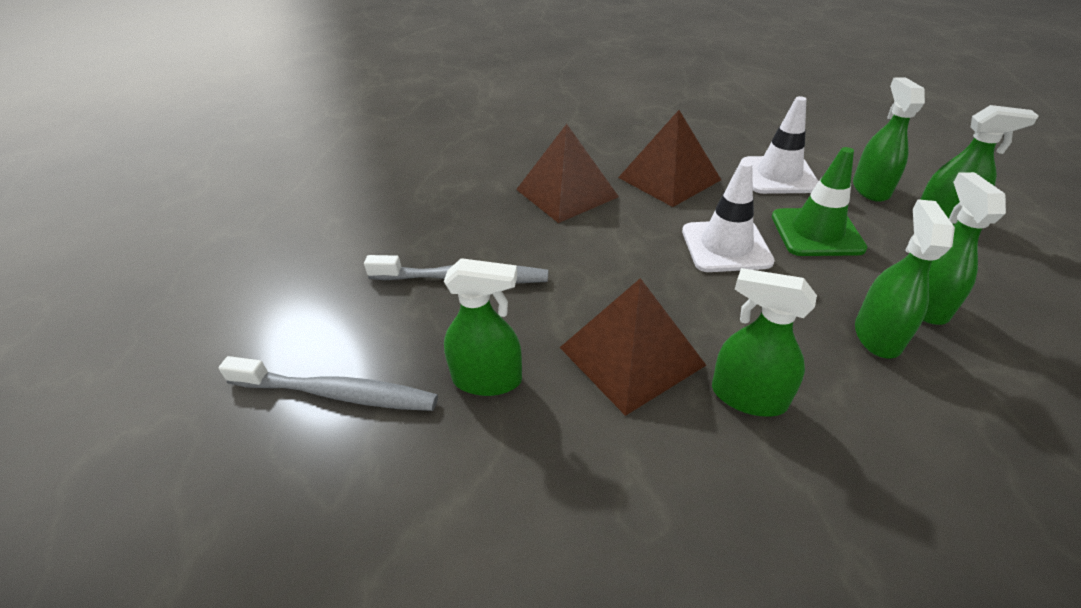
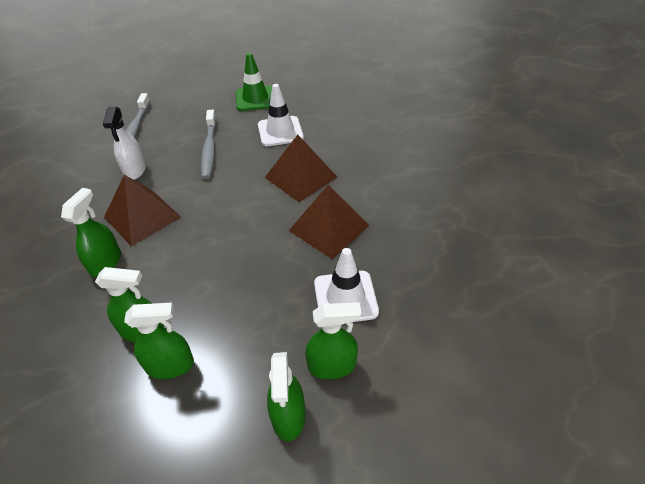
camera: 80 degrees right, 5 degrees up
(487, 379) = (135, 170): green spray bottle -> white spray bottle
(726, 246) = (240, 258): white traffic cone -> white traffic cone (280, 131)
(816, 232) = (259, 313): green traffic cone -> green traffic cone (255, 99)

